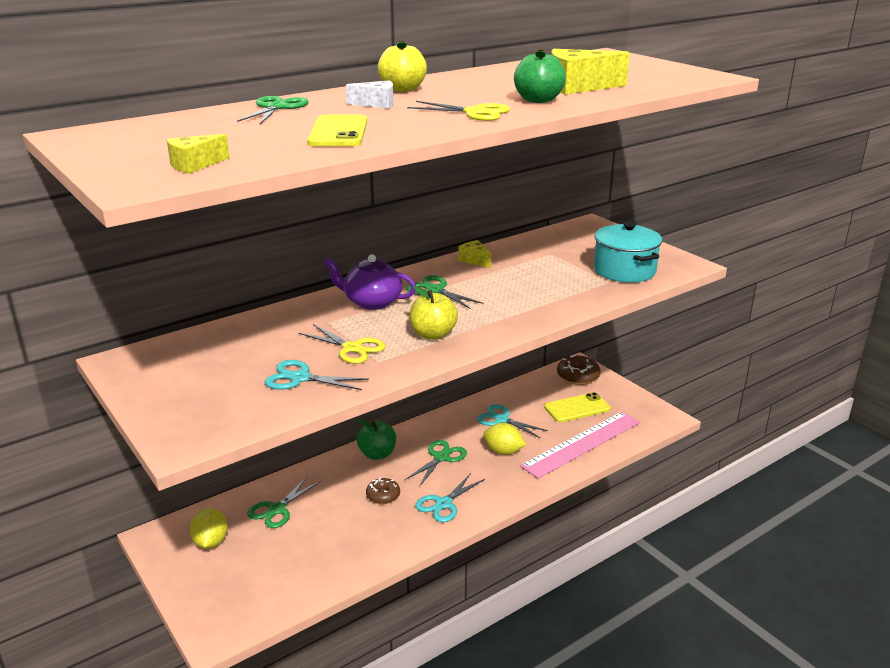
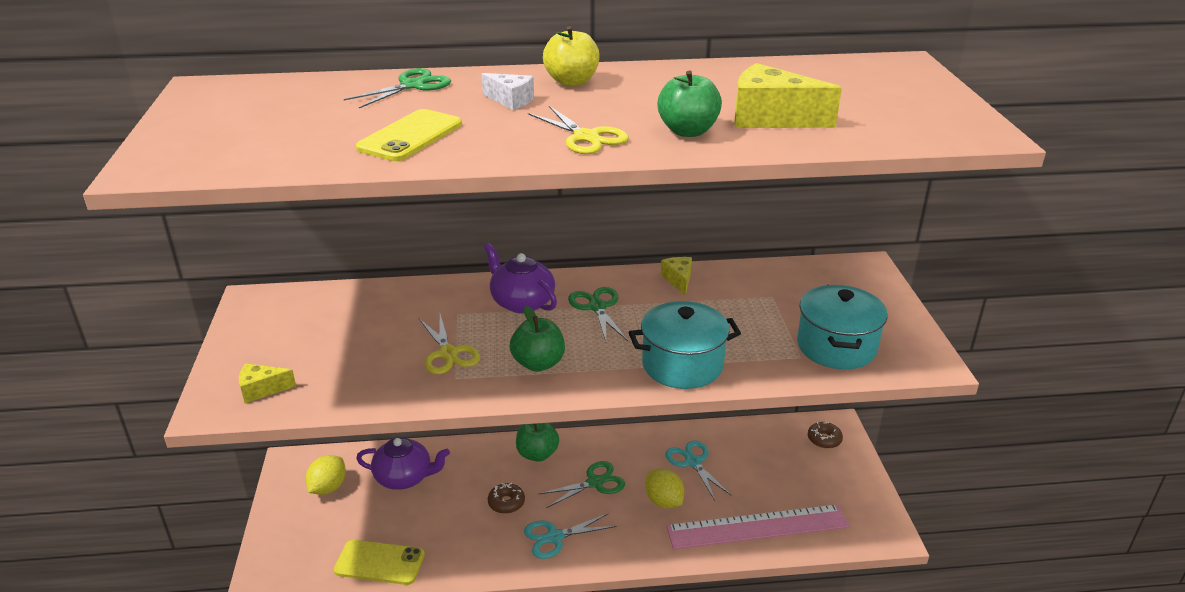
camera: 30 degrees right, 5 degrees up
(195, 165) = (227, 153): yellow cheese -> yellow cheese (262, 390)
(277, 509) = (404, 477): green scissors -> purple teapot
(300, 378) = (370, 372): turquoise scissors -> none
(433, 334) = (538, 363): yellow apple -> green apple
(538, 307) = (682, 365): none -> turquoise pot
(577, 408) = (789, 480): yellow phone -> yellow phone (379, 563)
(578, 376) = (824, 439): brown donut -> brown donut, size x0.64

